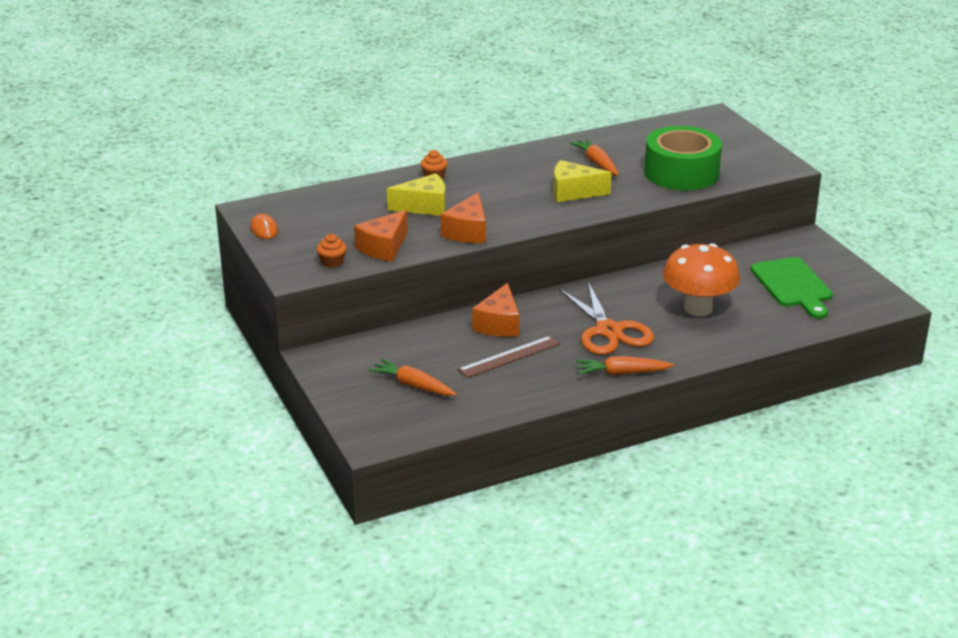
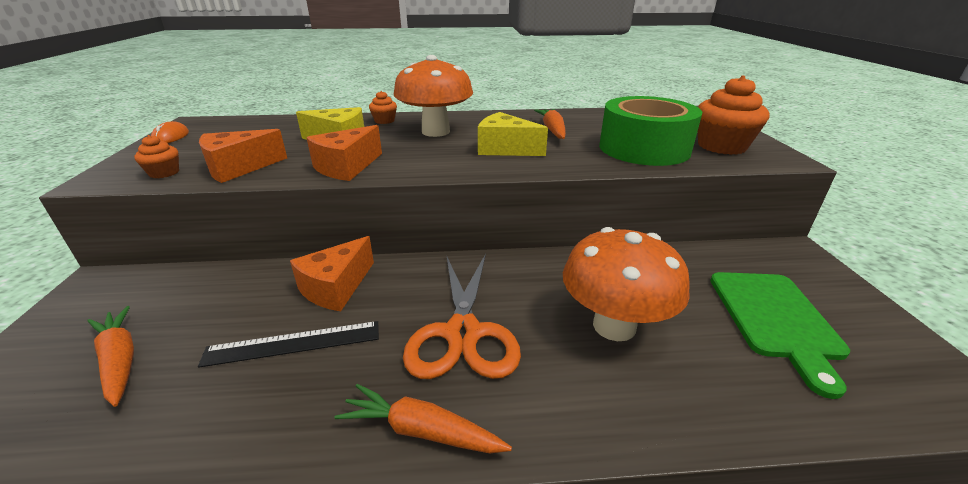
camera: 20 degrees right, 0 degrees up
(497, 182) = (435, 132): none -> orange mushroom
(509, 357) = (293, 343): brown ruler -> black ruler
(739, 160) = (721, 146): none -> orange cupcake

